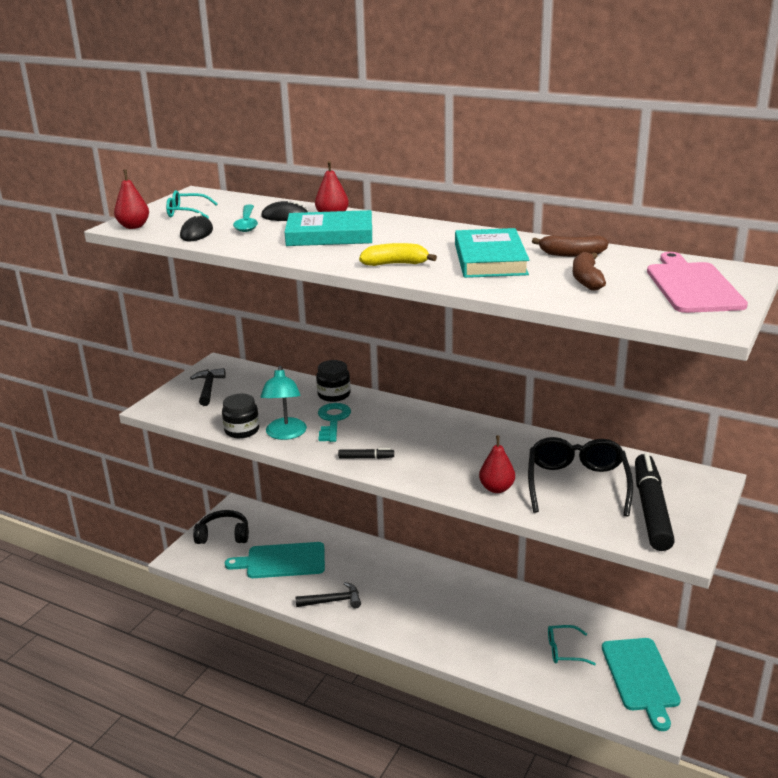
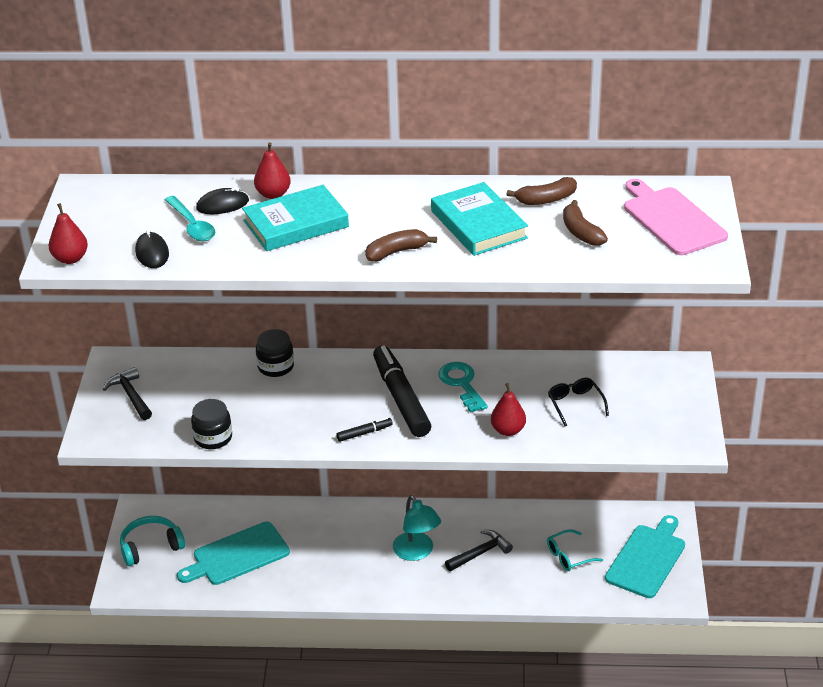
camera: 25 degrees left, 10 degrees up
(186, 212) = (106, 222): turquoise glasses -> none
(223, 535) = (151, 547): black headphones -> turquoise headphones
(285, 434) = (262, 429): turquoise lamp -> turquoise lamp (417, 552)
(333, 420) = (299, 399): turquoise key -> turquoise key (462, 384)
(333, 601) = (321, 580): black hammer -> black hammer (480, 553)
(395, 264) = (396, 252): yellow banana -> brown banana
(577, 484) = (575, 404): black glasses -> black glasses, size x0.54
(641, 677) = (647, 559): turquoise cutting board -> turquoise cutting board turned 120 degrees counterclockwise
(651, 509) = (651, 412): black marker -> black marker (401, 398)

